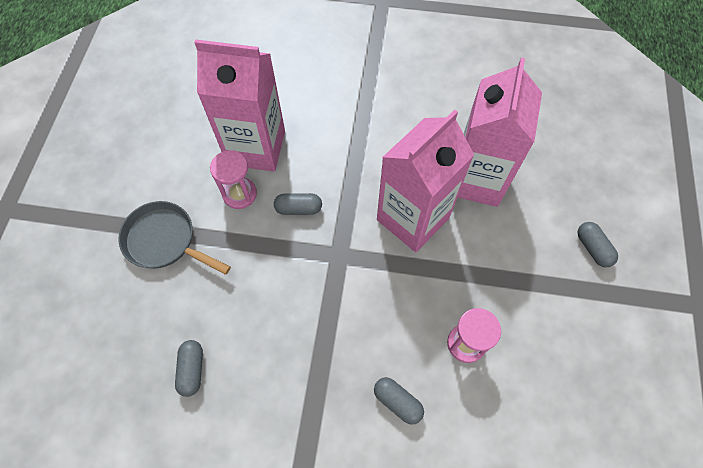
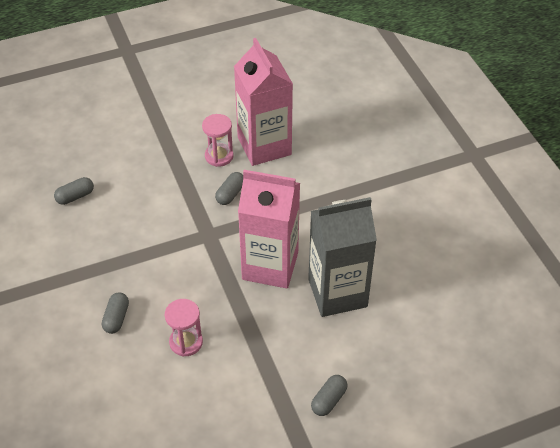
camera: 60 degrees right, 15 degrees down
(165, 241) = (156, 136): grey pan -> none
(298, 208) = (230, 194): grey capsule -> grey capsule turned 60 degrees clockwise
(476, 179) = (337, 293): pink carton -> grey carton

